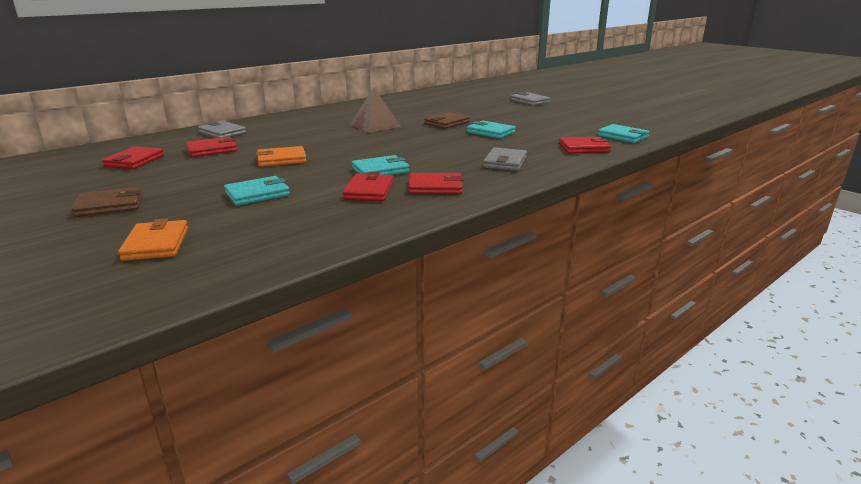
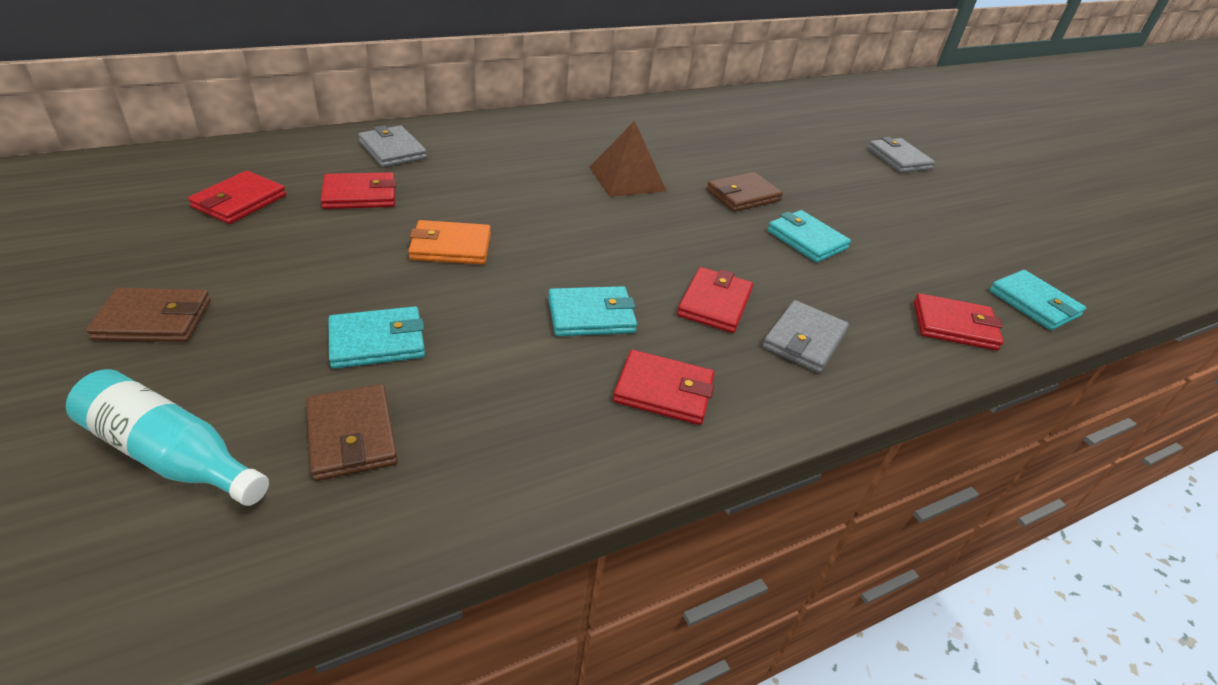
camera: 10 degrees right, 15 degrees up
(156, 244) = (171, 455): orange wallet -> turquoise bottle
(263, 223) = (352, 435): none -> brown wallet
(369, 191) = (552, 376): red wallet -> red wallet (714, 303)

